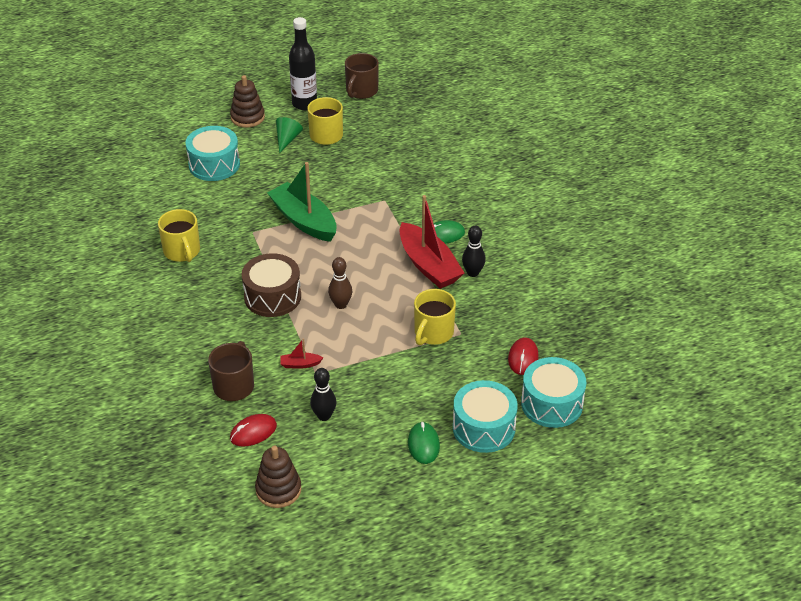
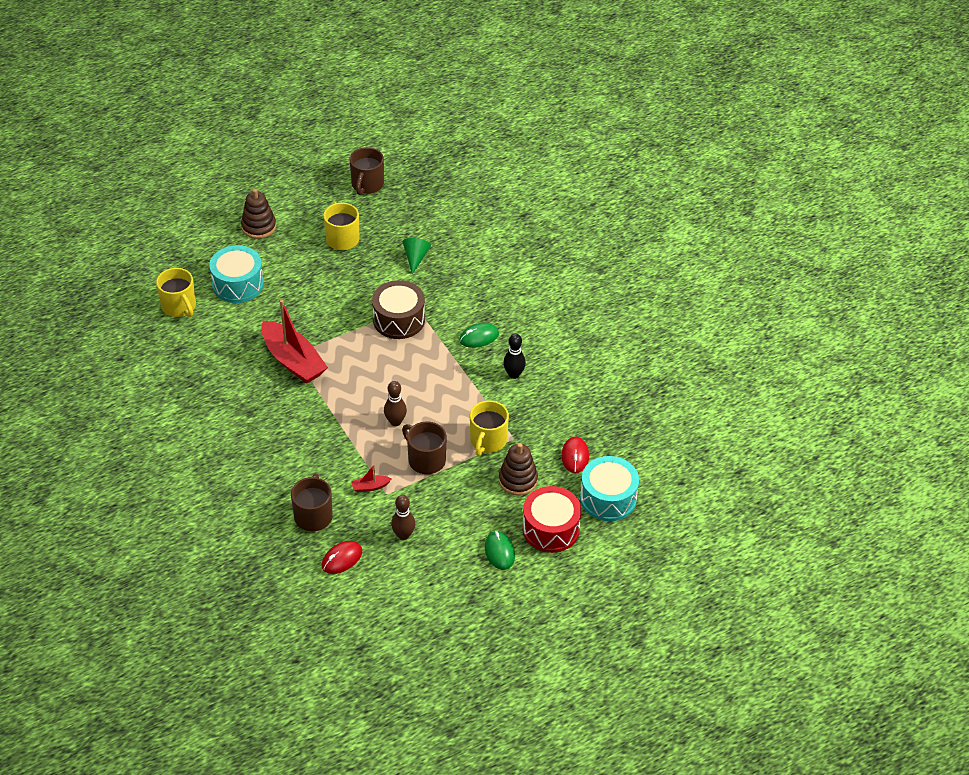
camera: 10 degrees left, 5 degrees up
(182, 251) = (230, 383): yellow mug -> yellow mug (179, 306)
(272, 297) = (329, 421): brown drum -> brown drum (399, 320)
(278, 490) = (377, 611): brown stacking toy -> brown stacking toy (518, 480)
(287, 139) = (304, 248): green cone -> green cone (415, 258)
(304, 104) = (313, 205): black bottle -> none
(304, 221) = (341, 337): green boat -> none
(324, 416) = (403, 535): black bowling pin -> brown bowling pin
(364, 344) = (425, 460): none -> brown mug
(428, 265) = (470, 371): red boat -> red boat (293, 360)
(483, 428) = (551, 529): turquoise drum -> red drum

